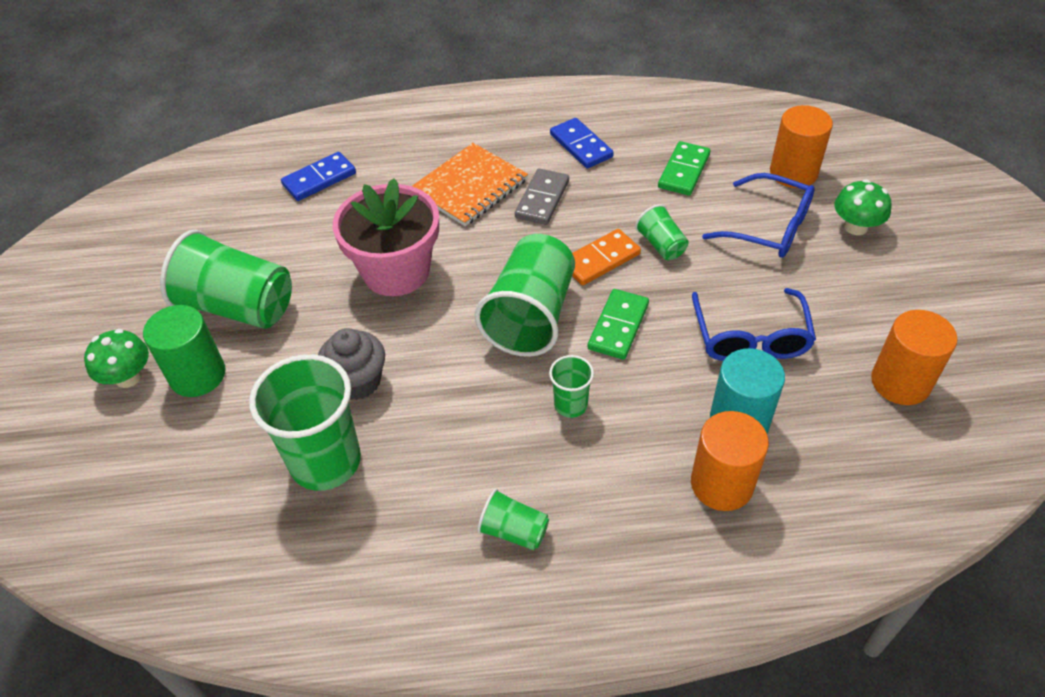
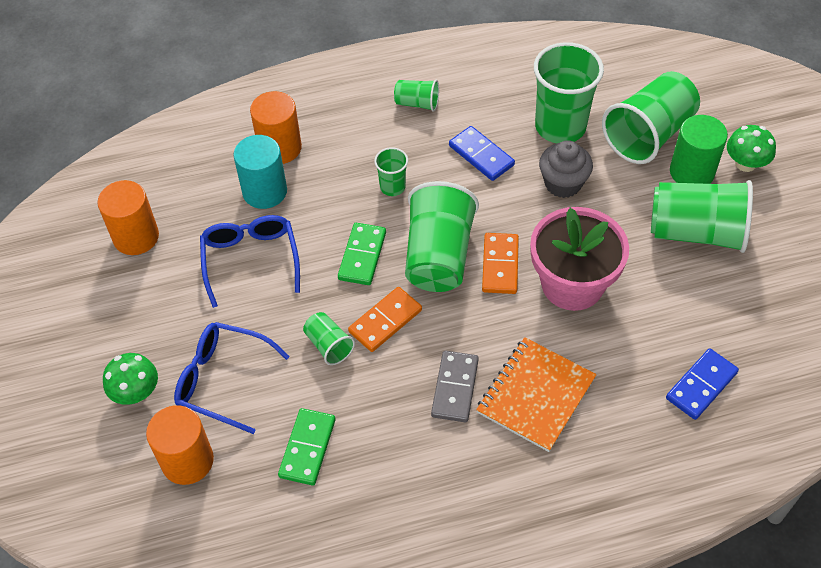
camera: 170 degrees right, 5 degrees up
(218, 432) = (648, 134): none -> green cup
(465, 298) = (500, 265): none -> orange domino
(581, 146) = (426, 474): blue domino -> blue domino (481, 155)

